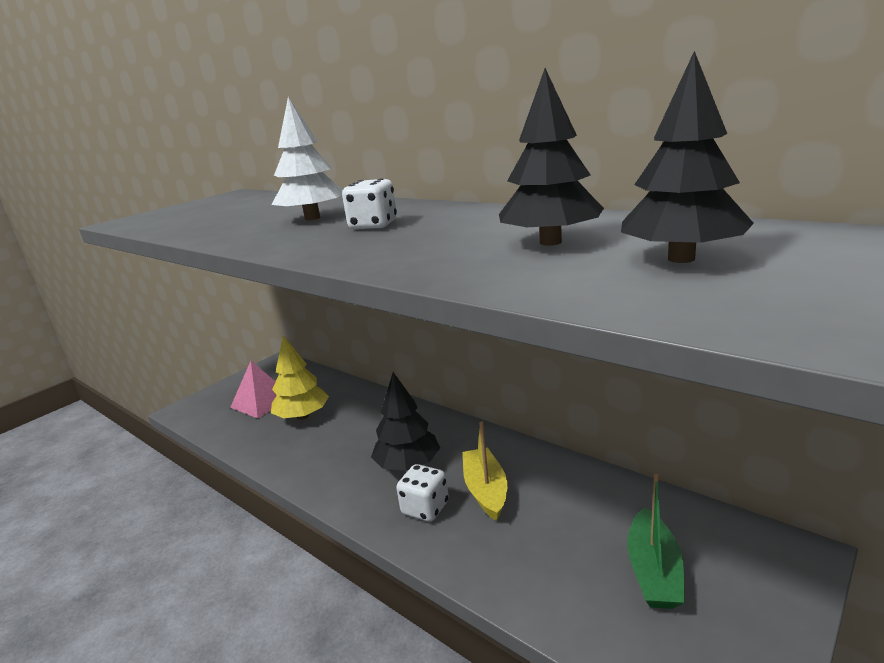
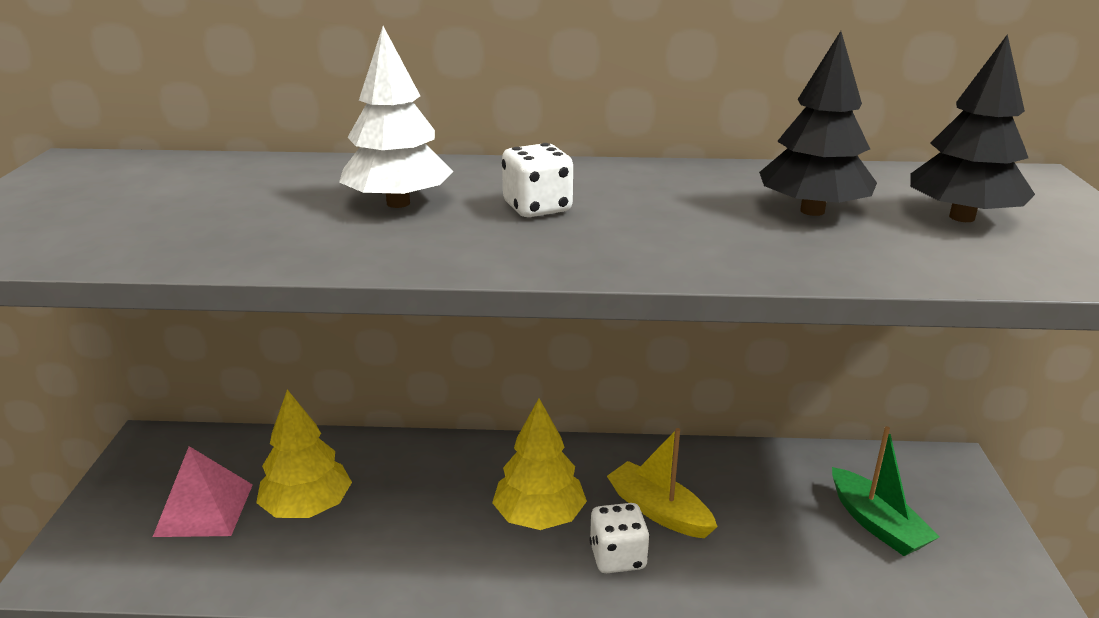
camera: 40 degrees left, 5 degrees up
(407, 465) = (539, 517): black tree -> yellow tree

